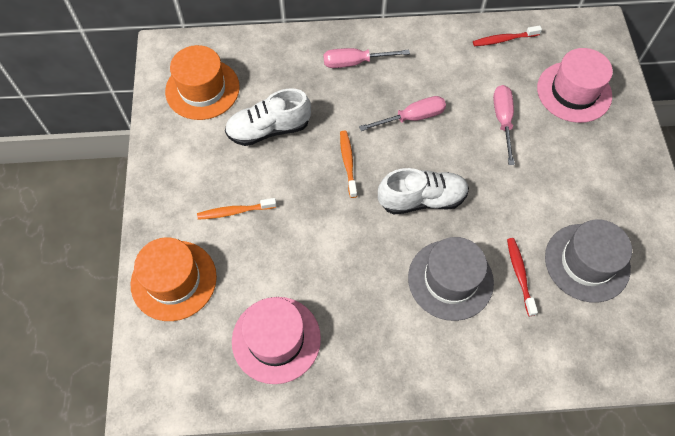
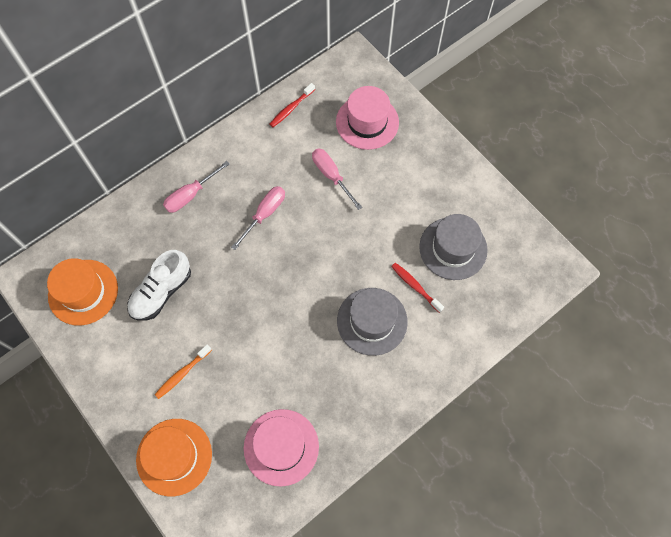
camera: 35 degrees left, 5 degrees up
(348, 162) = (241, 280): orange toothbrush -> none
(422, 199) = (314, 274): white shoe -> none

